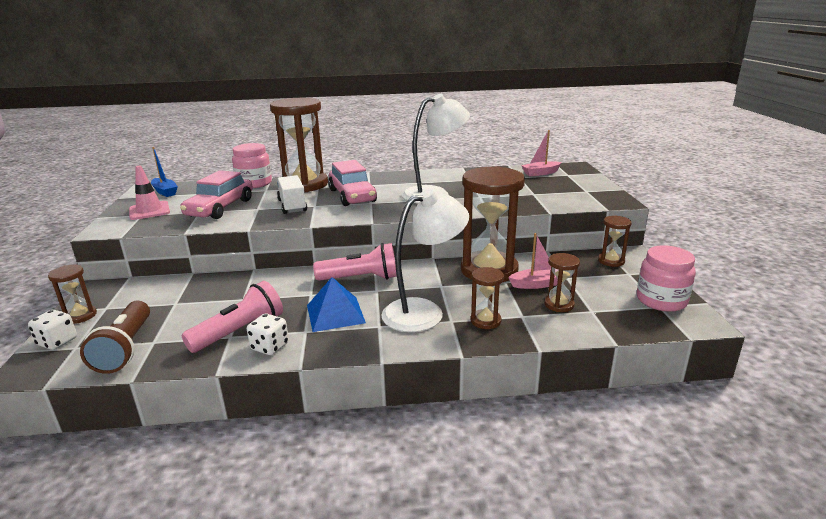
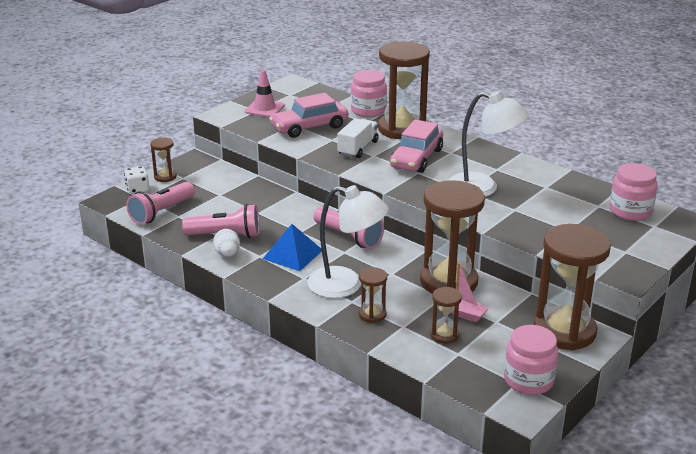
camera: 45 degrees right, 5 degrees up
(125, 348) = (161, 212): brown flashlight -> pink flashlight
(165, 192) = (298, 92): blue boat -> none
(270, 347) = (227, 254): white dice -> white egg
(540, 173) = (630, 211): pink boat -> pink jar
(611, 261) = (564, 331): brown hourglass -> brown hourglass, size x2.18

